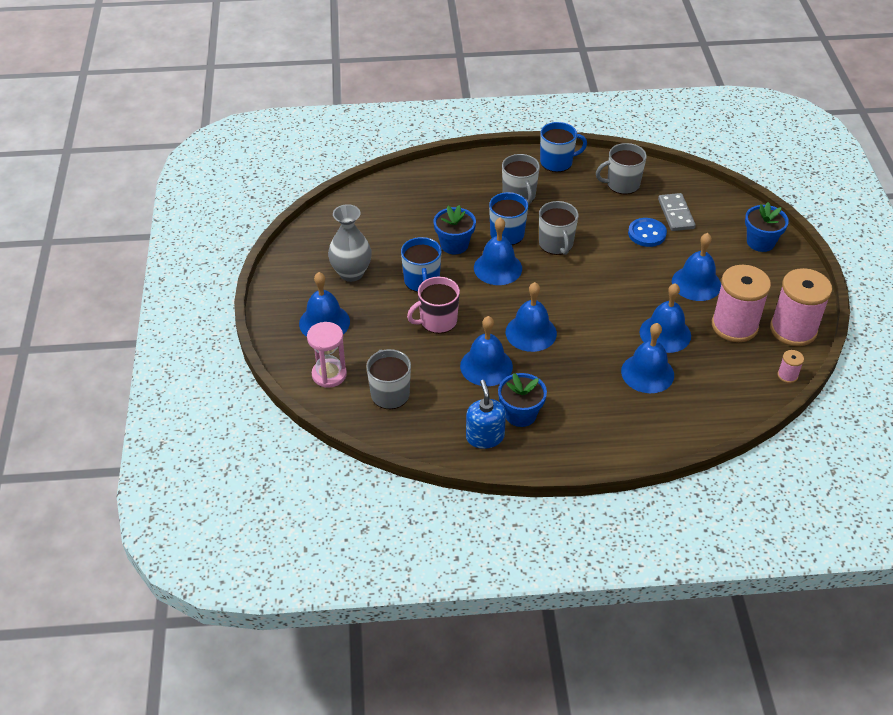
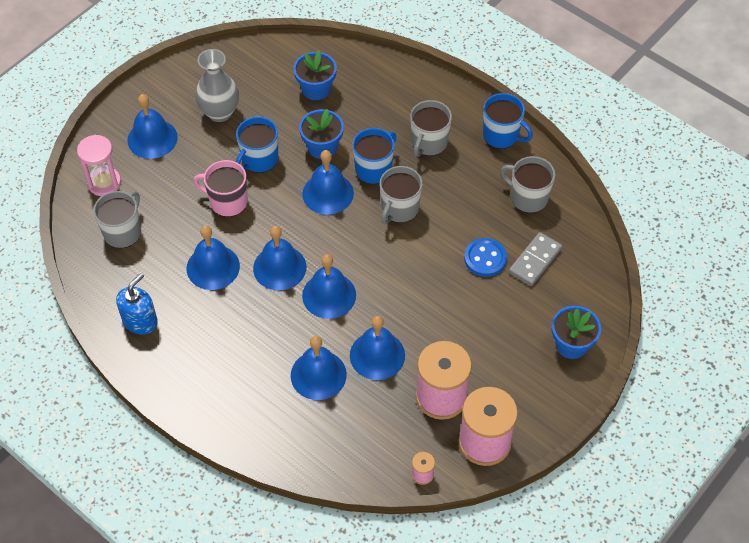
camera: 45 degrees right, 10 degrees up
(520, 414) = (185, 325): blue flower pot -> blue flower pot (316, 89)
(696, 283) = (463, 335): blue bell -> blue bell (329, 295)

